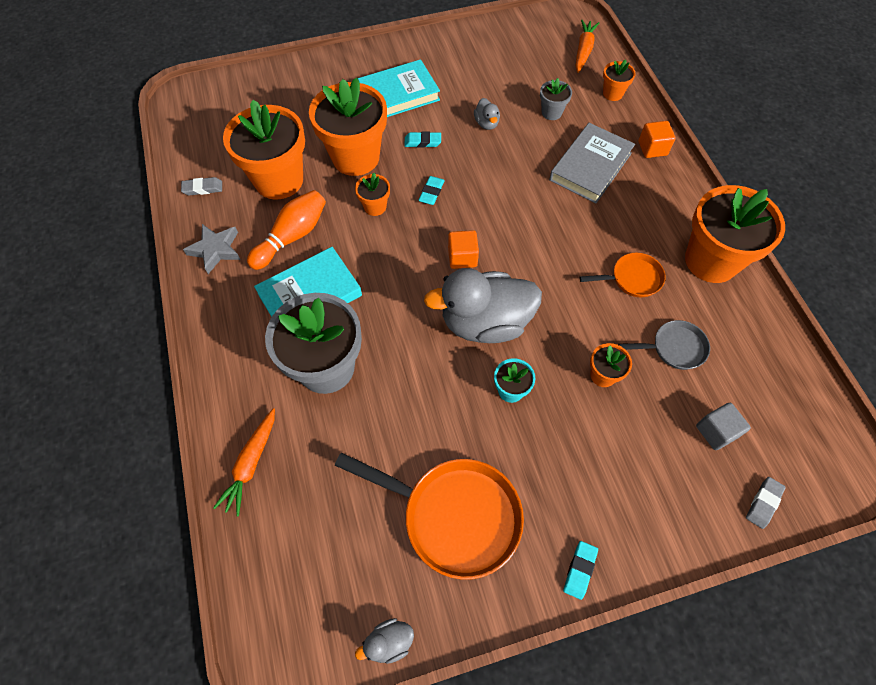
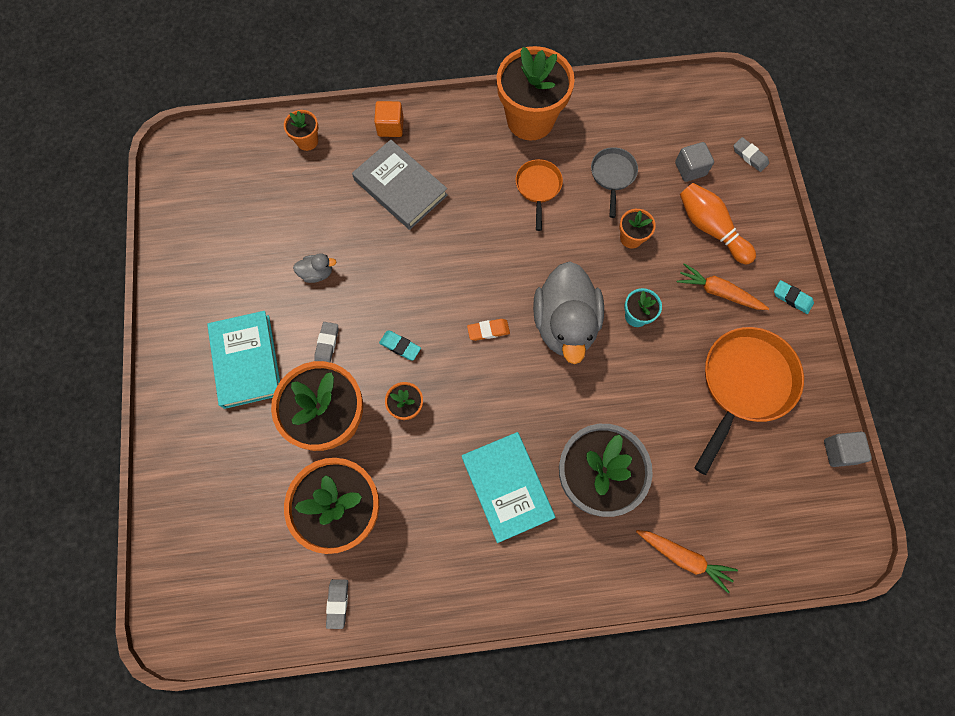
camera: 80 degrees left, 10 degrees up
(215, 250) = (431, 588): grey star -> none
(292, 237) = (429, 501): orange bowling pin -> orange bowling pin (710, 228)
(389, 642) = (839, 451): grey duck -> grey cube
(422, 142) = (327, 344): turquoise eraser -> grey eraser
(462, 257) = (488, 330): orange cube -> orange eraser
(551, 112) = (318, 205): grey flower pot -> none
(583, 50) = (235, 151): orange carrot -> orange carrot (718, 292)

